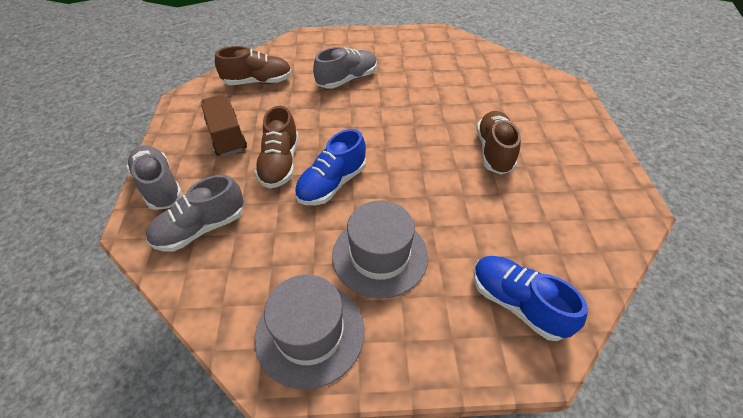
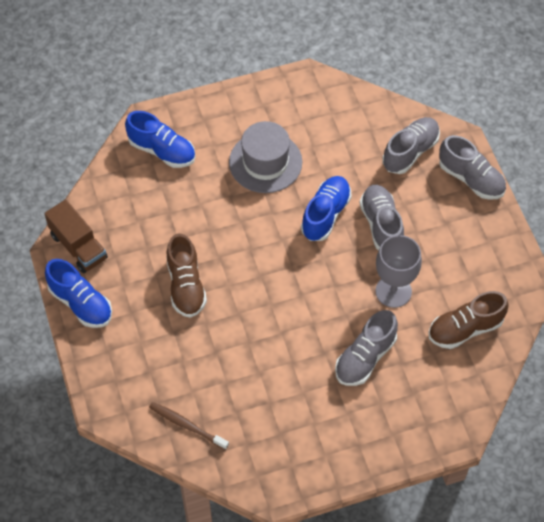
camera: 165 degrees right, 10 degrees up
(227, 136) = (449, 244): brown truck -> brown truck (78, 246)
(280, 163) = (381, 225): brown shoe -> grey shoe
(300, 113) = (393, 291): none -> grey goblet
(310, 333) = (295, 103): grey hat -> none
(500, 68) = (186, 425): none -> brown toothbrush
(603, 157) = (81, 303): none -> blue shoe

